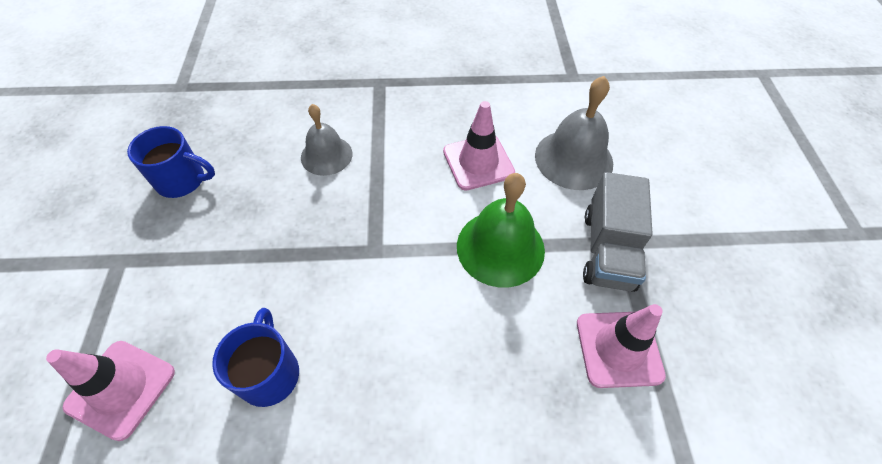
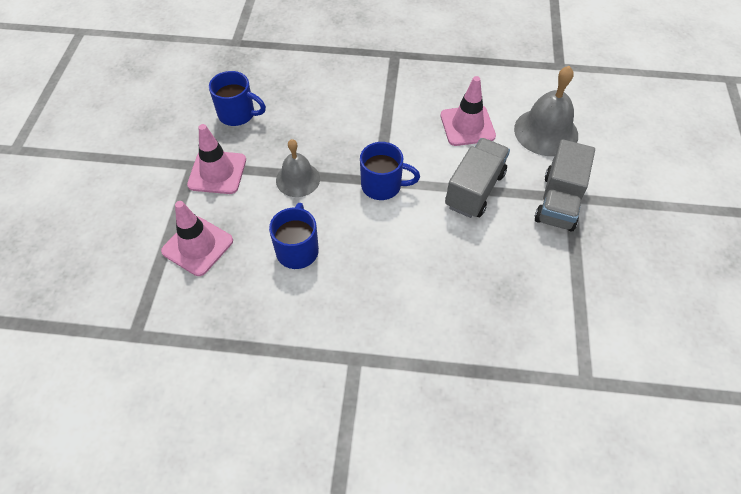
camera: 10 degrees right, 0 degrees up
(326, 155) = (347, 107): grey bell -> grey bell (298, 179)
(381, 258) = (383, 186): none -> blue mug
(500, 247) = (474, 190): green bell -> grey truck
(618, 349) = (551, 268): pink traffic cone -> pink traffic cone (217, 172)

